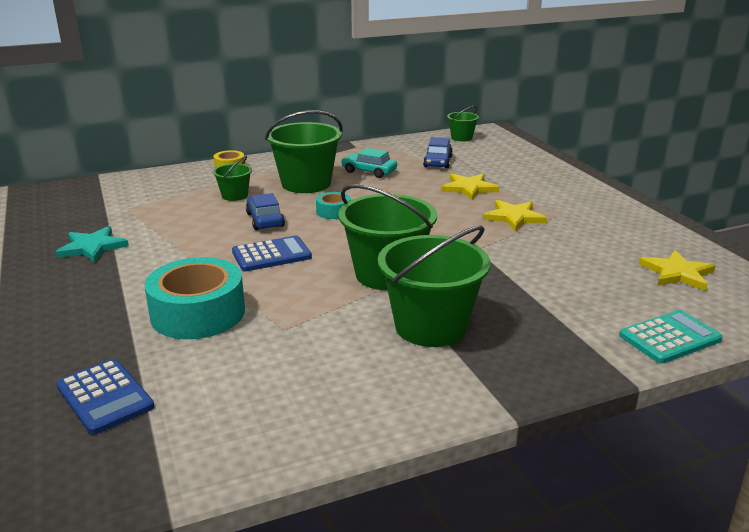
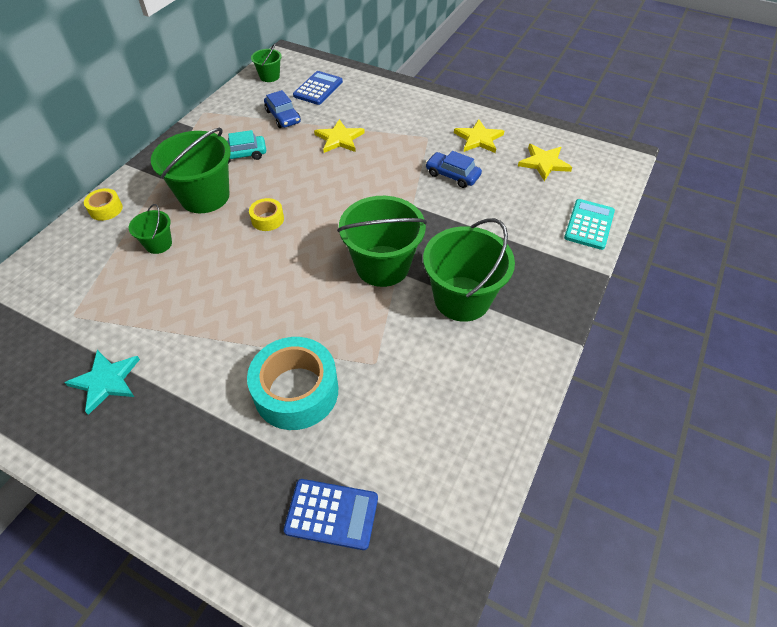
camera: 40 degrees left, 25 degrees up
(265, 220) = (223, 259): blue car -> blue car (452, 175)
(271, 255) = (277, 296): blue calculator -> blue calculator (318, 88)
(333, 211) = (267, 219): turquoise tape -> yellow tape
(514, 217) = (402, 157): yellow star -> yellow star (478, 139)

